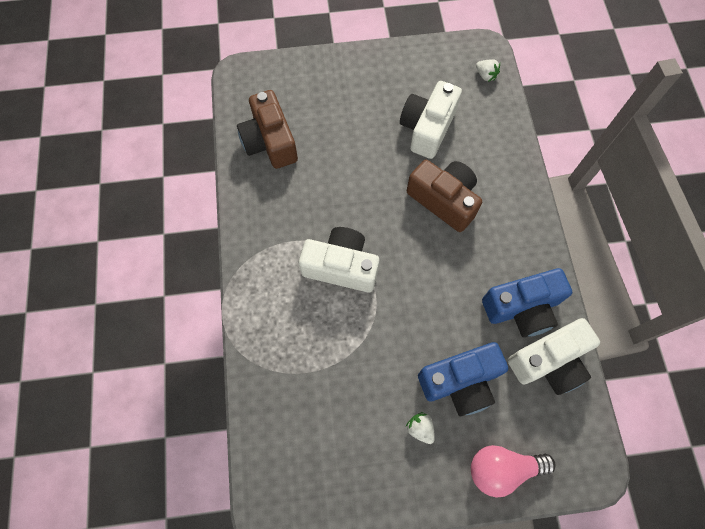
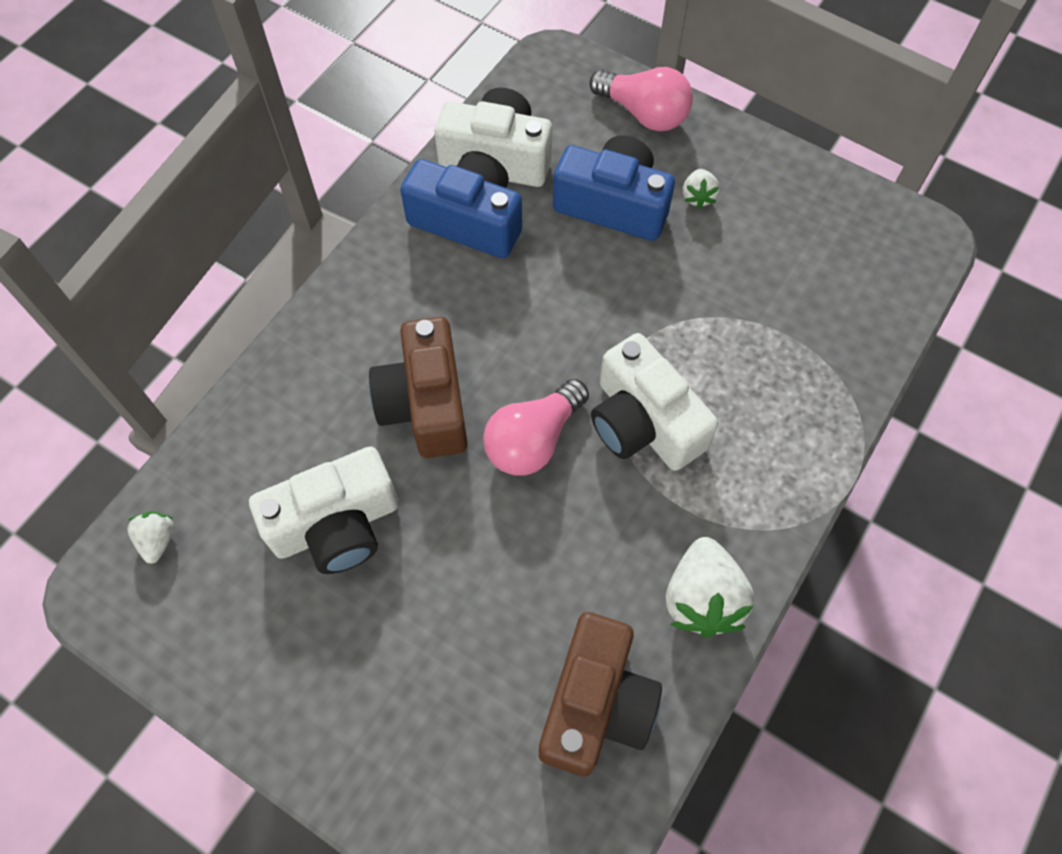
camera: 140 degrees left, 5 degrees down
(256, 209) = (702, 598): none -> white strawberry
(383, 220) = (533, 440): none -> pink light bulb

